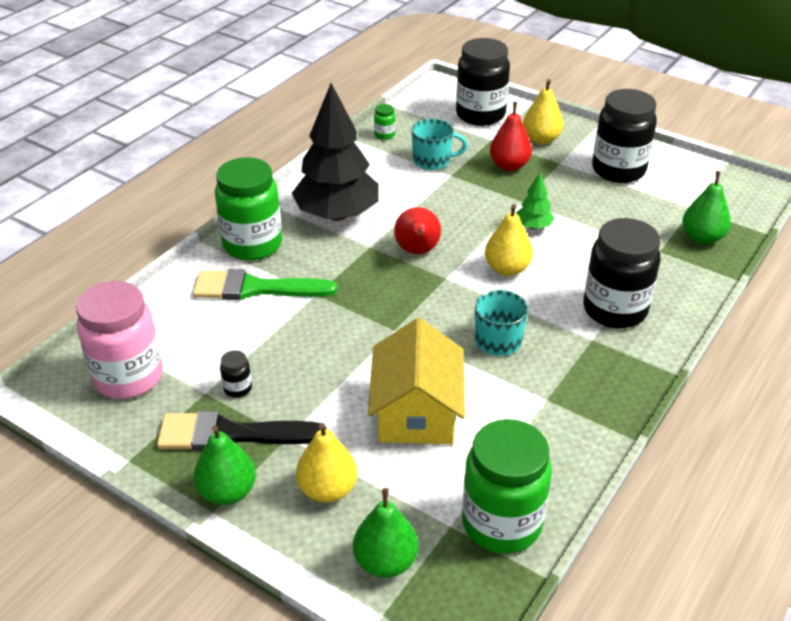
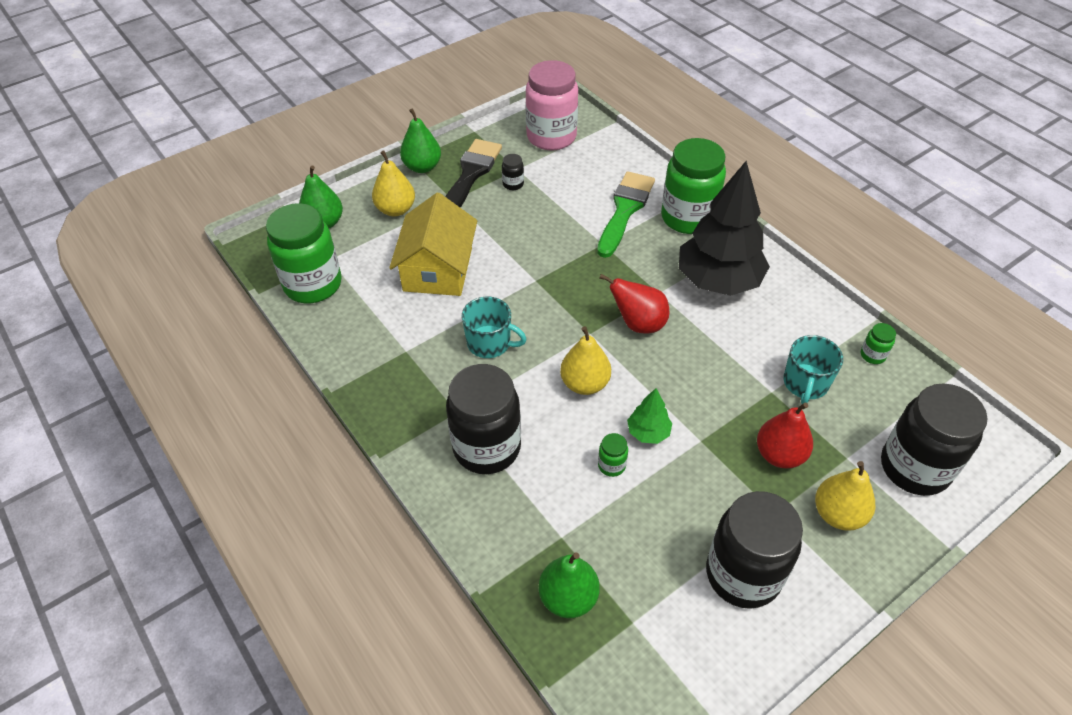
camera: 110 degrees right, 10 degrees up
(416, 412) = (438, 269): yellow house -> yellow house turned 75 degrees clockwise
(578, 239) = (611, 465): none -> green jar

